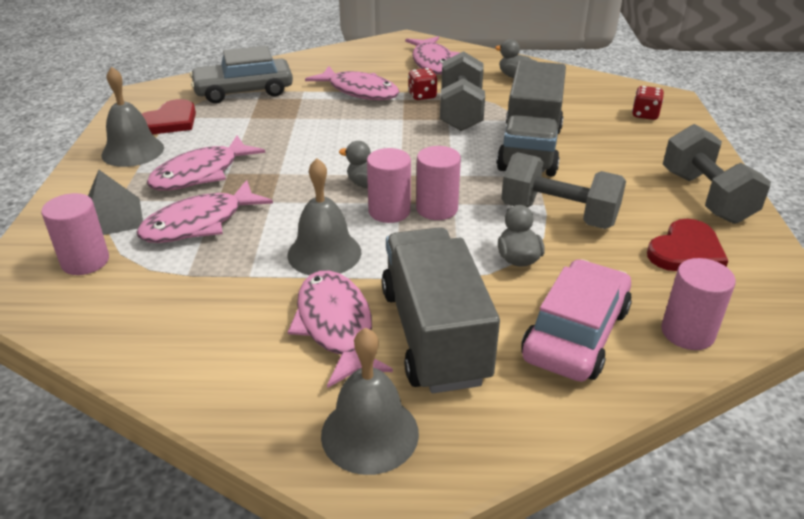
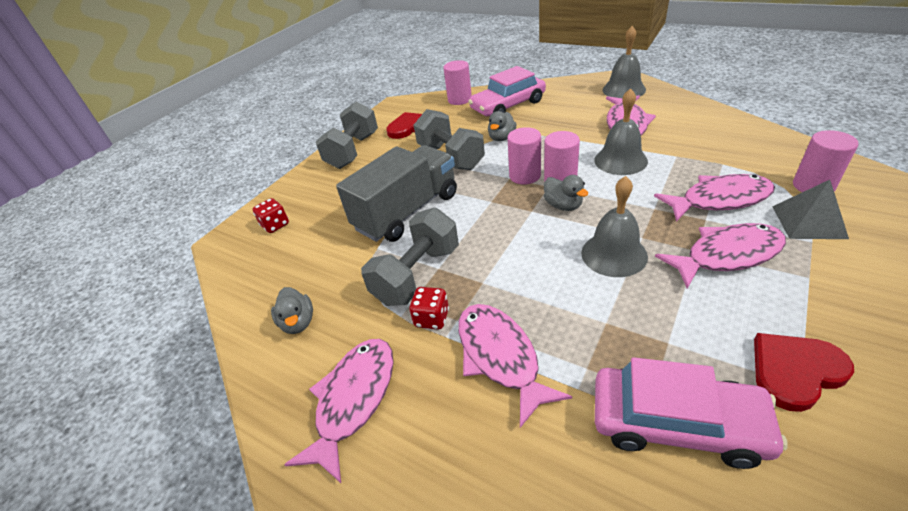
camera: 145 degrees left, 5 degrees up
(133, 151) = (829, 315): grey bell -> grey bell (614, 254)
(244, 91) = (676, 423): grey car -> pink car
(434, 335) = (575, 114): grey truck -> none

